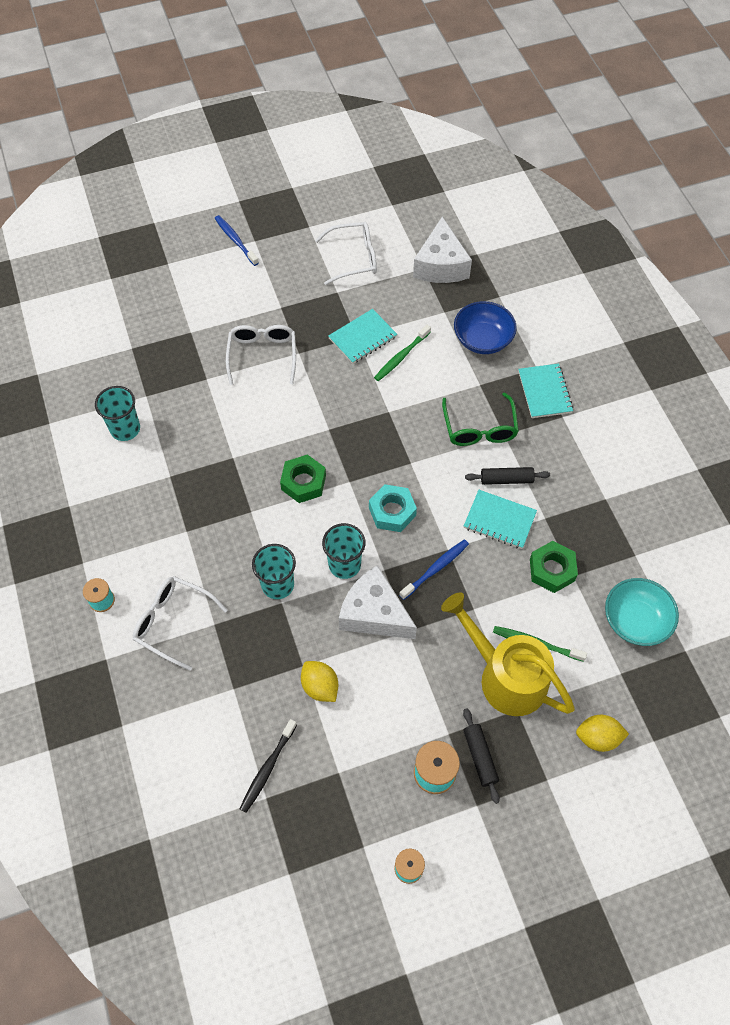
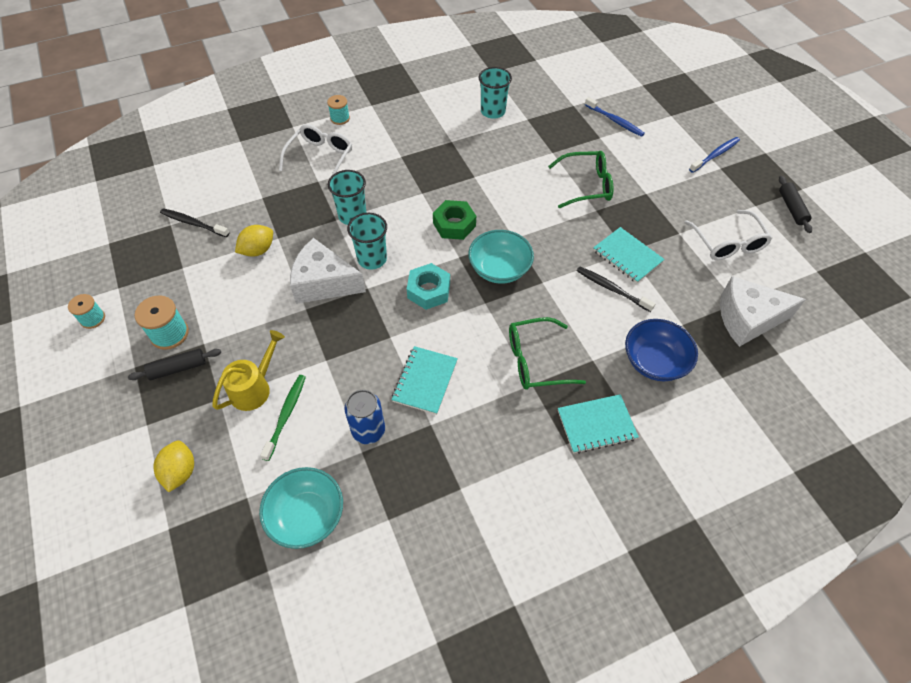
camera: 85 degrees right, 5 degrees down
(262, 355) = (587, 185): white glasses -> green glasses
(369, 446) = (499, 269): none -> turquoise bowl
(374, 613) = (323, 283): white cheese -> white cheese turned 105 degrees counterclockwise
(401, 357) = (612, 289): green toothbrush -> black toothbrush
(435, 569) = (368, 327): blue toothbrush -> blue toothbrush (615, 121)
(504, 675) = (255, 387): yellow watering can -> yellow watering can, size x0.61
(506, 479) = (475, 387): black rolling pin -> black rolling pin (791, 208)
(552, 570) = (368, 430): green nut -> blue can

